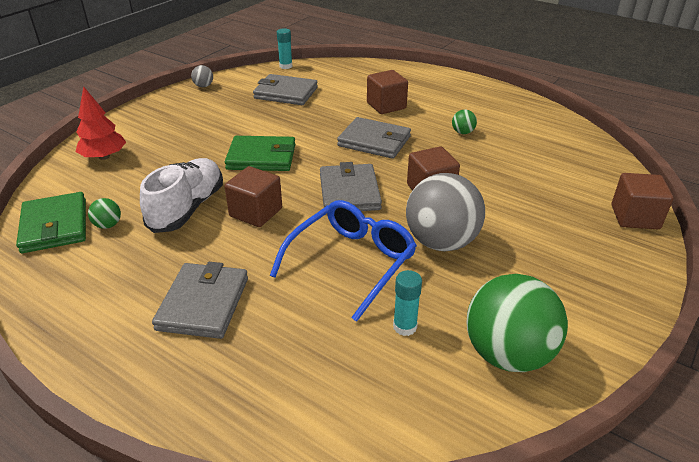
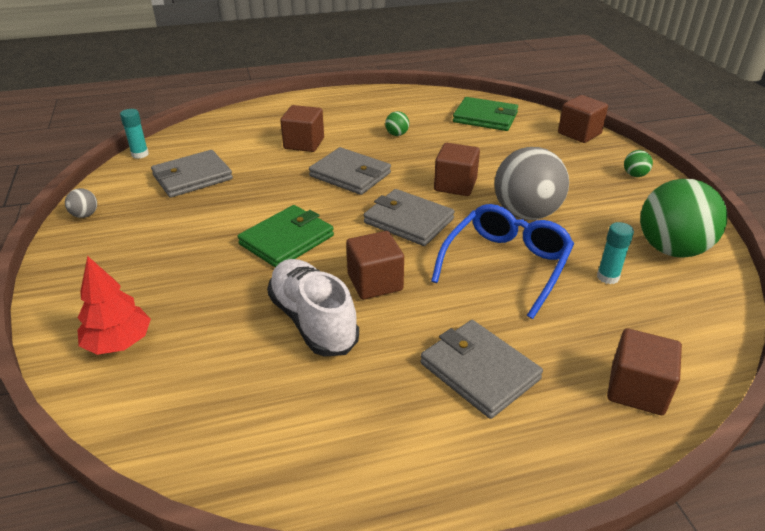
camera: 50 degrees left, 0 degrees up
(55, 226) = (214, 435): green wallet -> green wallet (485, 117)
(108, 225) = (270, 390): green ball -> green ball (634, 175)
(260, 402) = (637, 389): none -> brown cube
(352, 262) = (506, 264): blue glasses -> blue glasses turned 45 degrees clockwise
(374, 141) = (350, 174): grey wallet -> grey wallet turned 60 degrees clockwise

